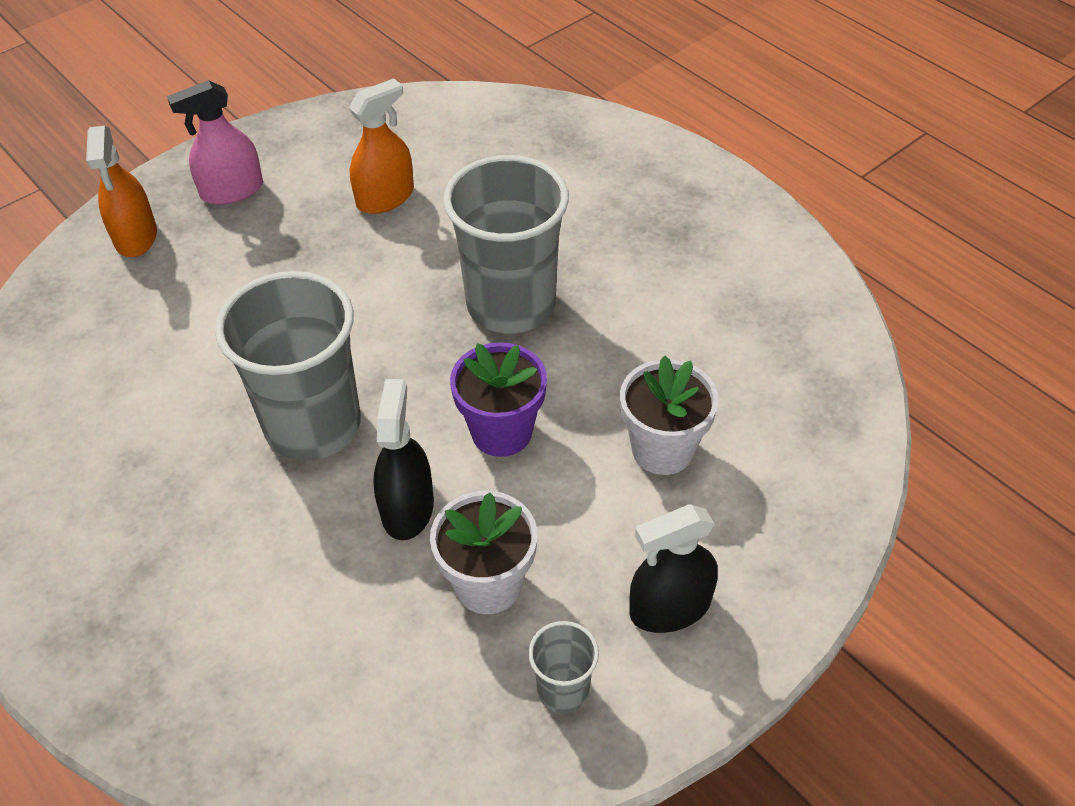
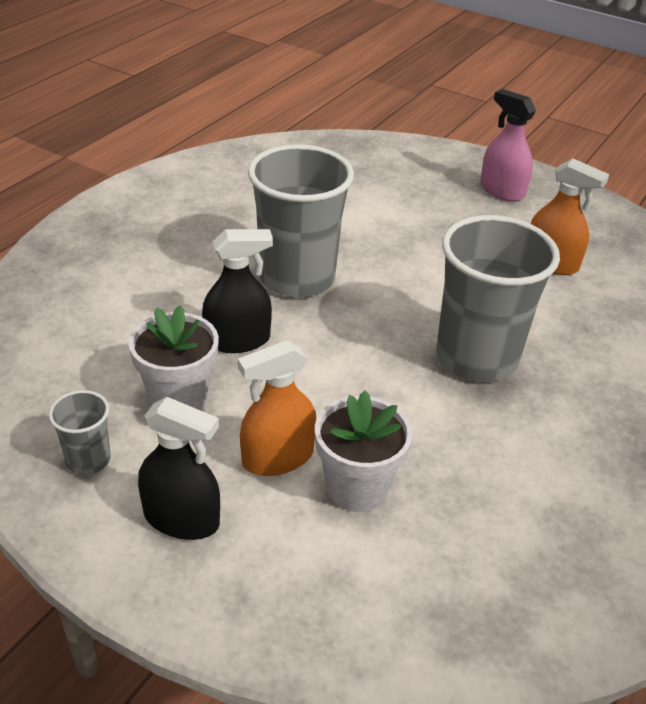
camera: 70 degrees right, 10 degrees down
(136, 237) = (428, 163): orange spray bottle -> orange spray bottle (278, 457)
(501, 432) = (332, 377): purple flower pot -> none
(670, 607) = (181, 518): black spray bottle -> black spray bottle turned 150 degrees clockwise

